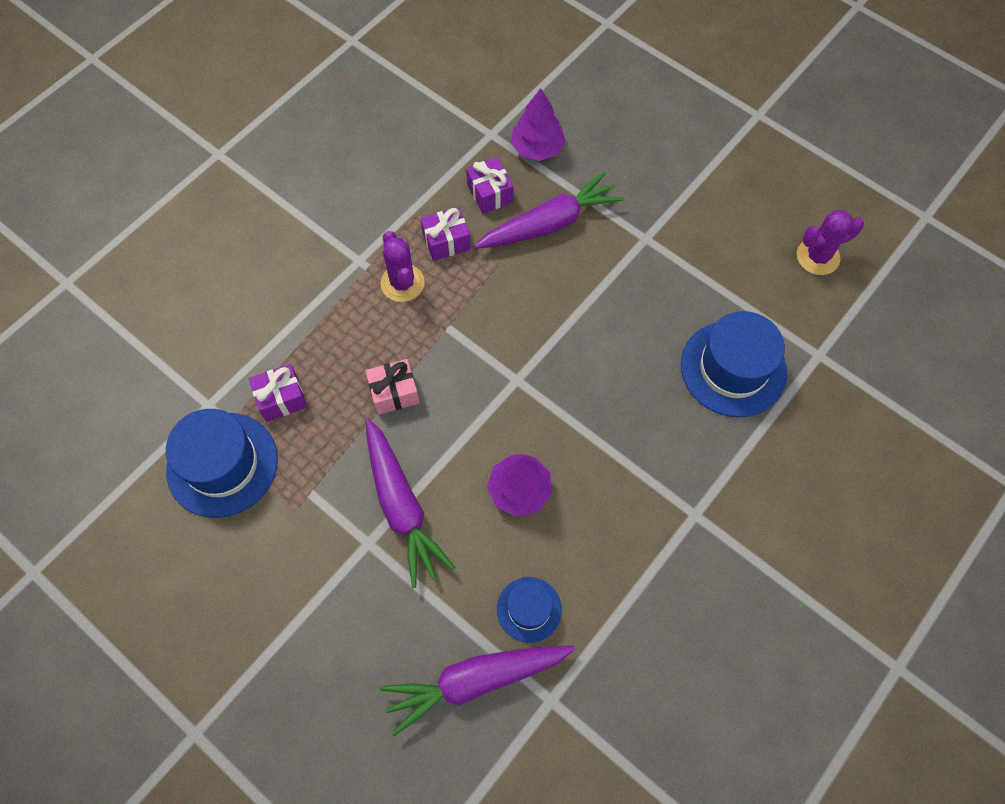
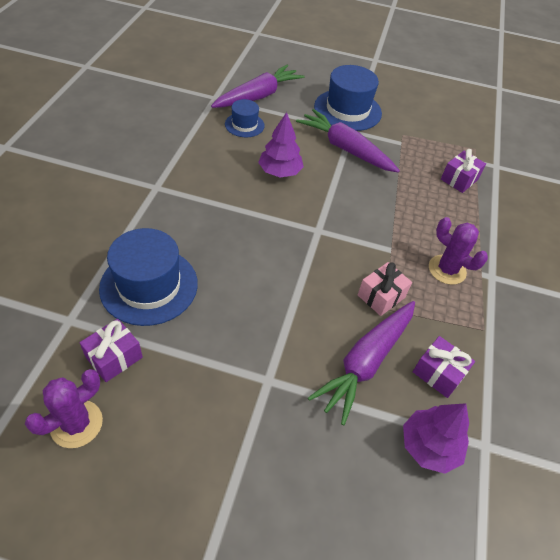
camera: 150 degrees right, 15 degrees down
(222, 464) = (459, 143): blue hat -> blue hat (347, 110)
(394, 393) = (395, 200): pink gift -> pink gift (381, 296)
(446, 241) = (440, 314): purple gift -> purple gift (114, 357)

